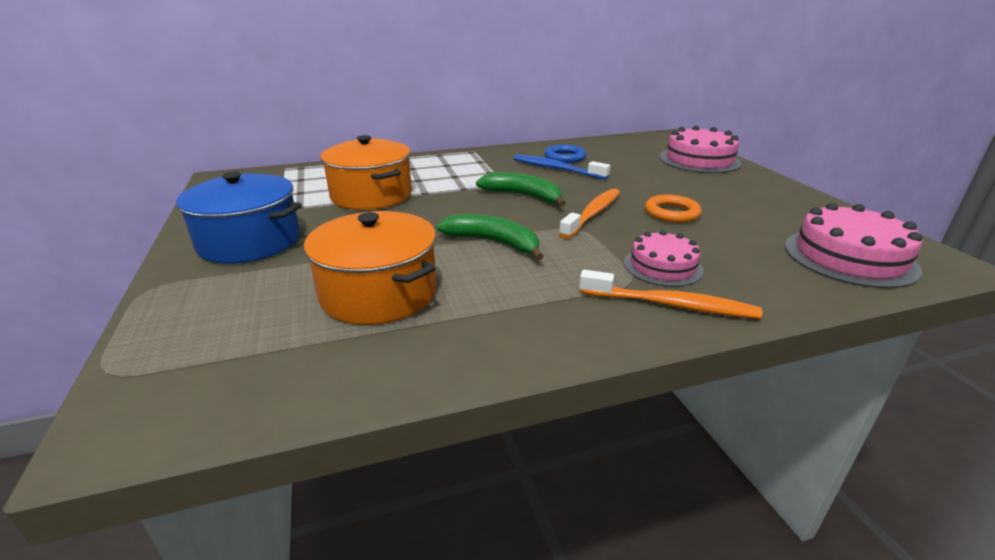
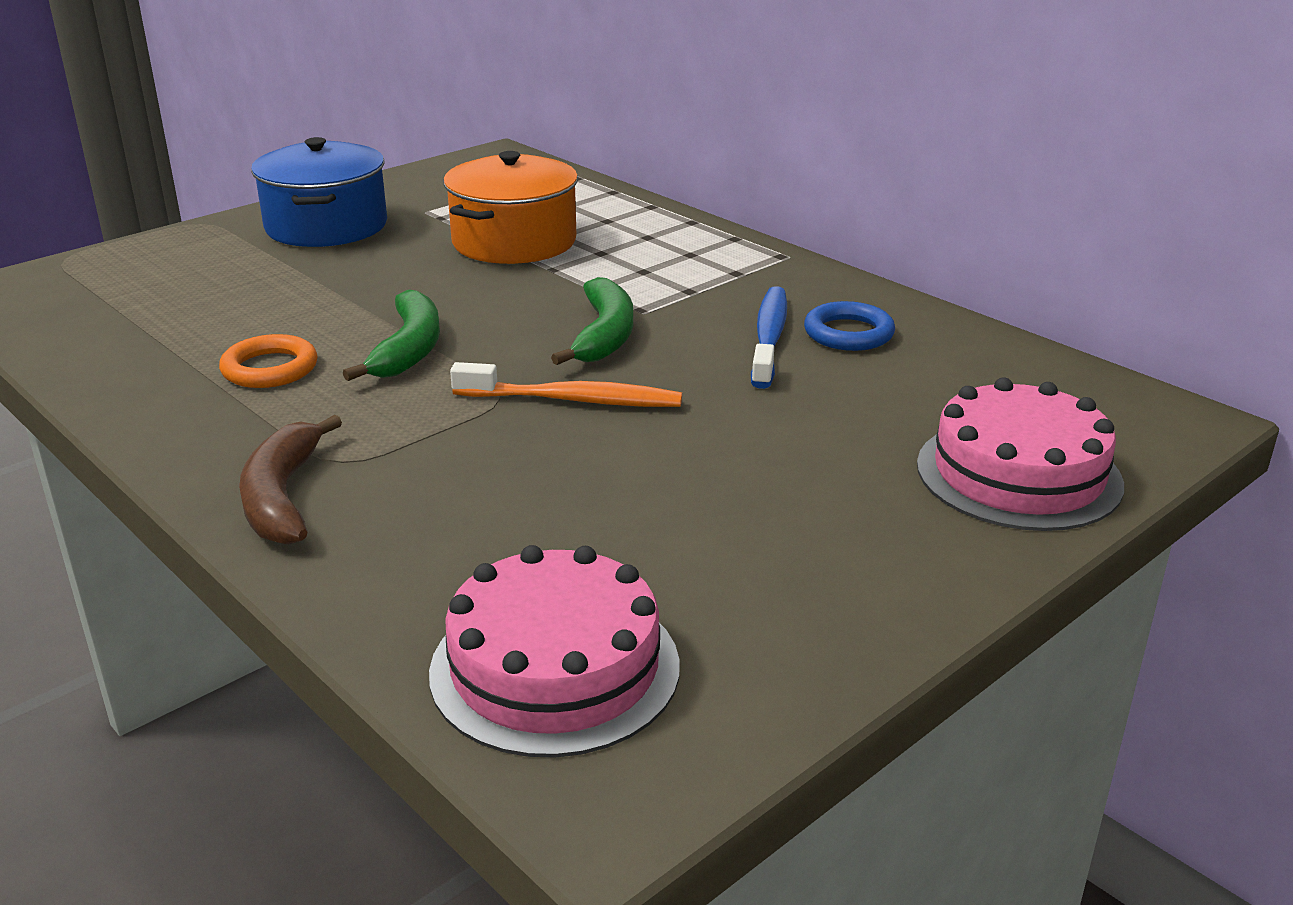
camera: 65 degrees right, 0 degrees up
(378, 293) = (237, 318): orange pot -> none
(662, 266) = (403, 480): pink cake -> none
(671, 213) = (637, 468): orange ring -> orange ring (270, 369)
(671, 305) = (282, 497): orange toothbrush -> brown banana

